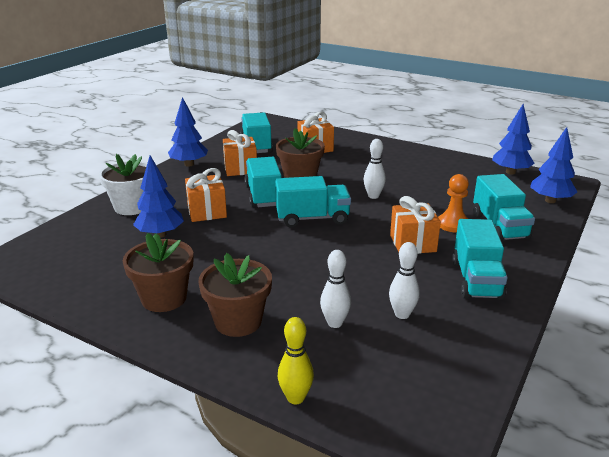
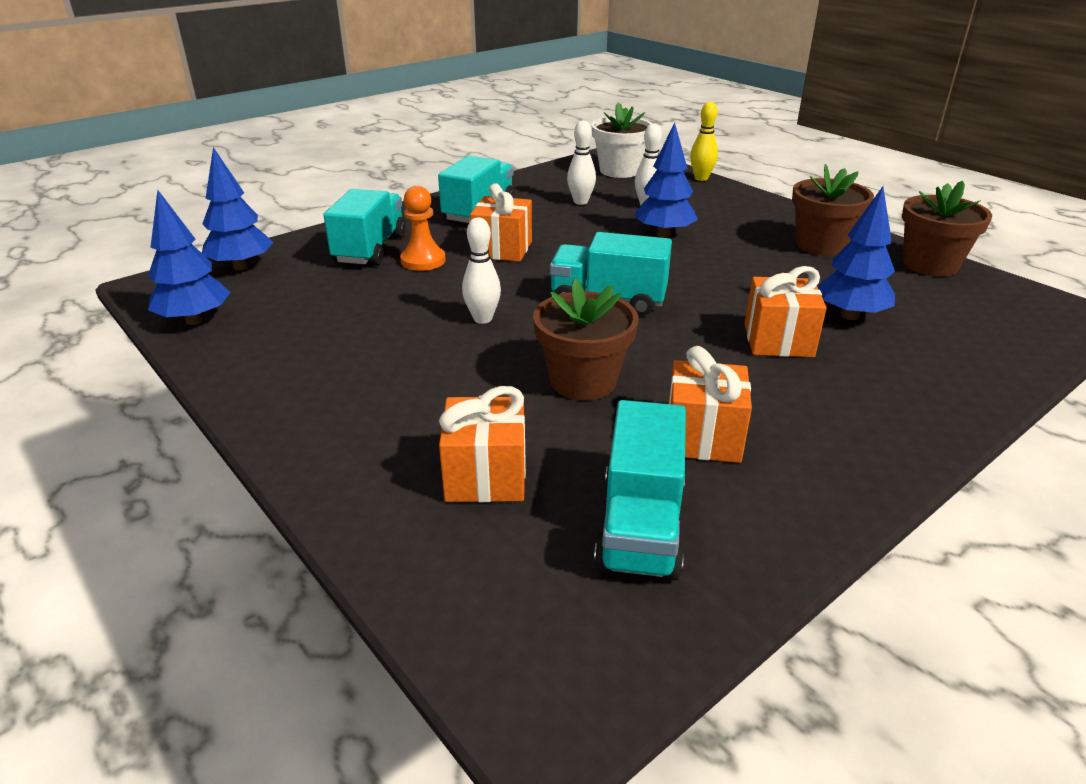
camera: 160 degrees left, 5 degrees up
(132, 207) = (924, 375): white flower pot -> white flower pot (620, 170)
(189, 164) = (834, 482): blue tree -> blue tree (664, 234)
(238, 321) = (740, 218): brown flower pot -> brown flower pot (930, 265)
(263, 196) = (671, 354): turquoise truck -> none

